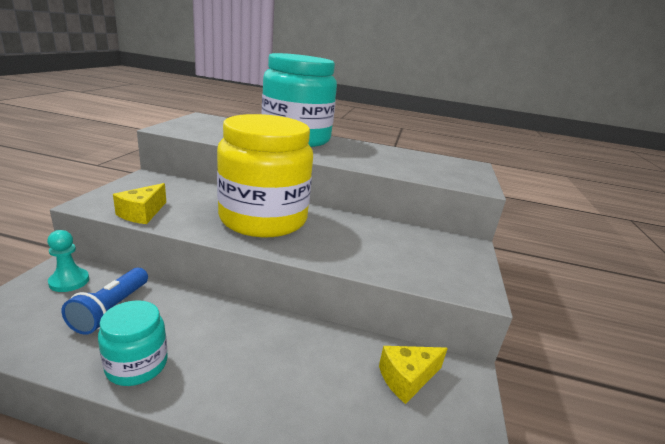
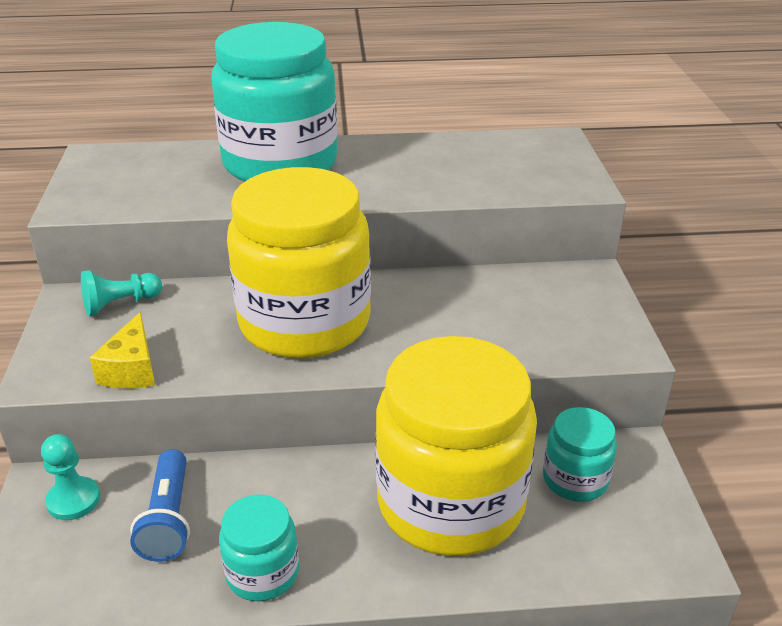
camera: 15 degrees left, 10 degrees up
(169, 185) = (120, 304): none -> turquoise pawn
(302, 363) = (450, 502): none -> yellow jar
(407, 378) = (575, 479): yellow cheese -> turquoise jar

